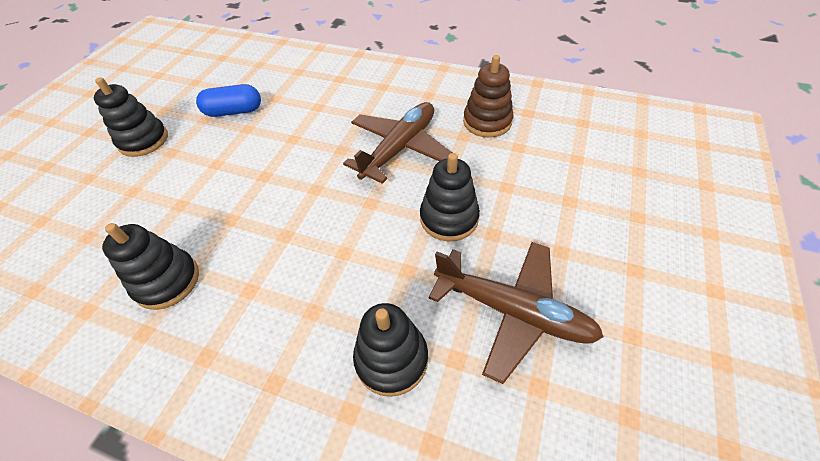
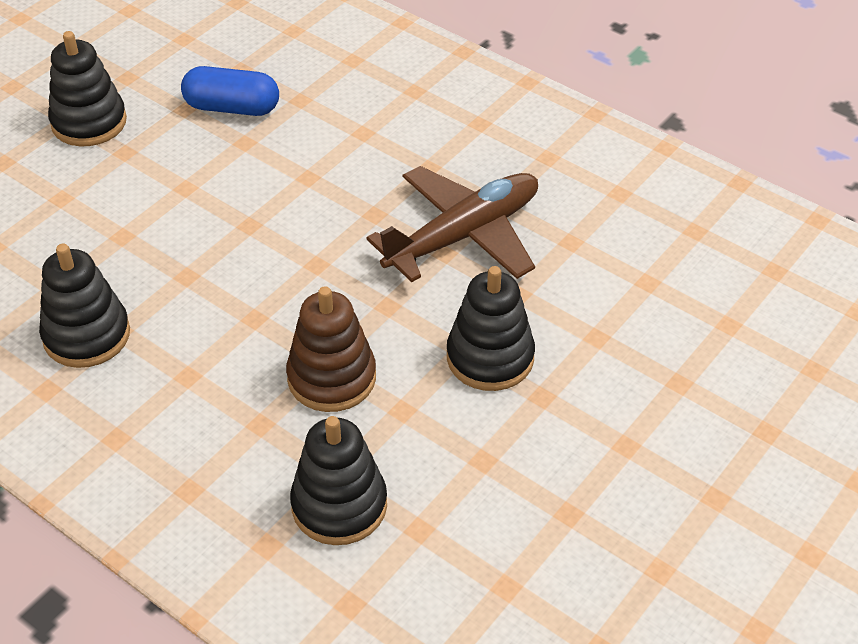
camera: 15 degrees right, 5 degrees down
(487, 122) = (620, 228): brown stacking toy -> brown stacking toy (332, 378)
(513, 311) = (518, 498): brown plane -> none

